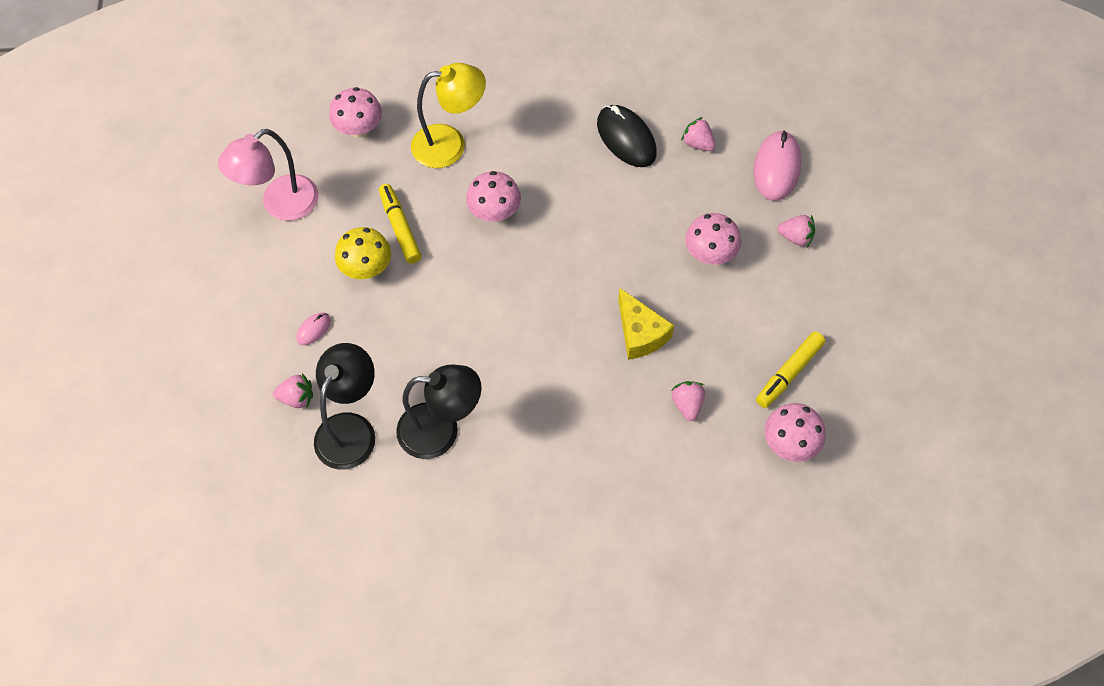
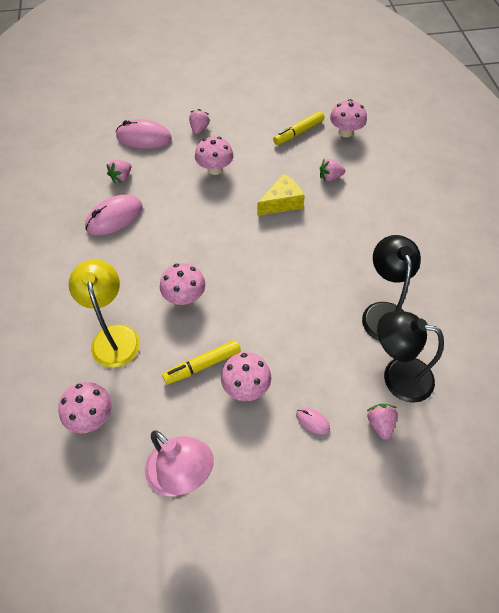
camera: 95 degrees left, 5 degrees down
(366, 268) = (246, 386): yellow mushroom -> pink mushroom
(626, 138) = (114, 217): black mouse -> pink mouse
(788, 373) = (298, 132): yellow marker -> yellow marker turned 105 degrees clockwise

